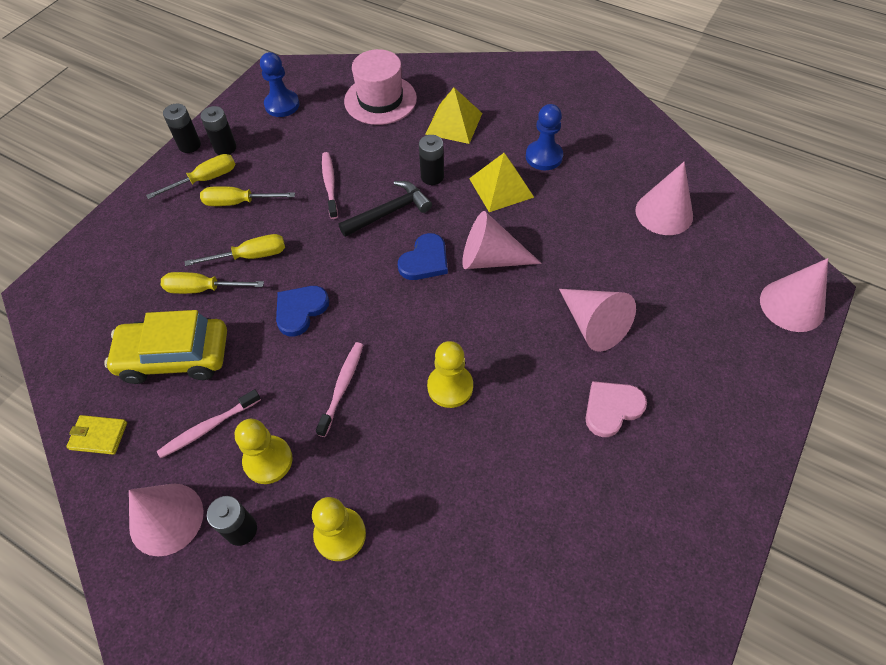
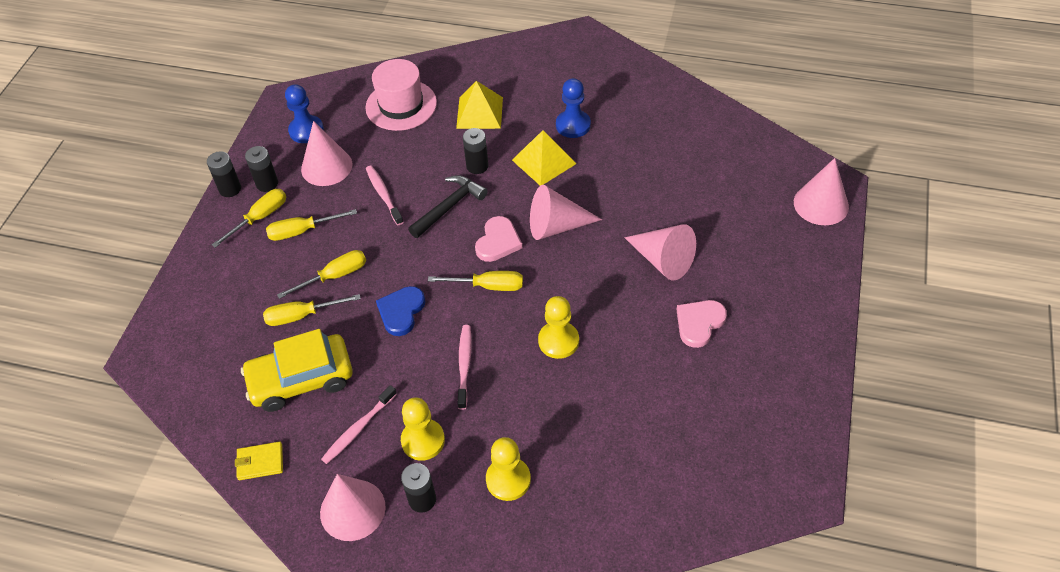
camera: 15 degrees left, 5 degrees down
(398, 306) = (488, 286): none -> yellow screwdriver
(425, 260) = (498, 241): blue heart -> pink heart
(664, 213) = (694, 151): pink cone -> pink cone (326, 166)

